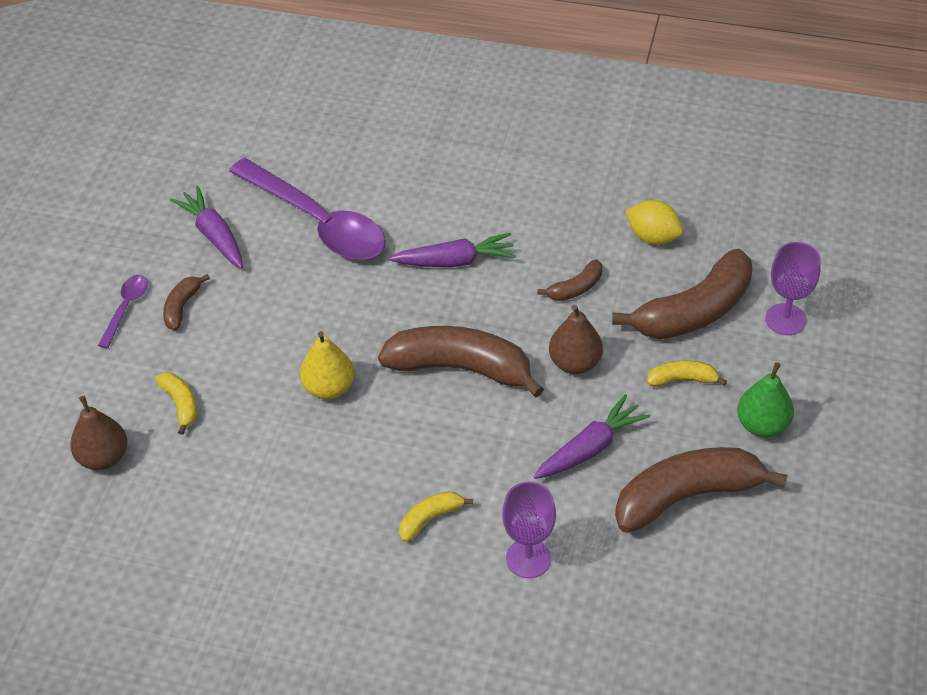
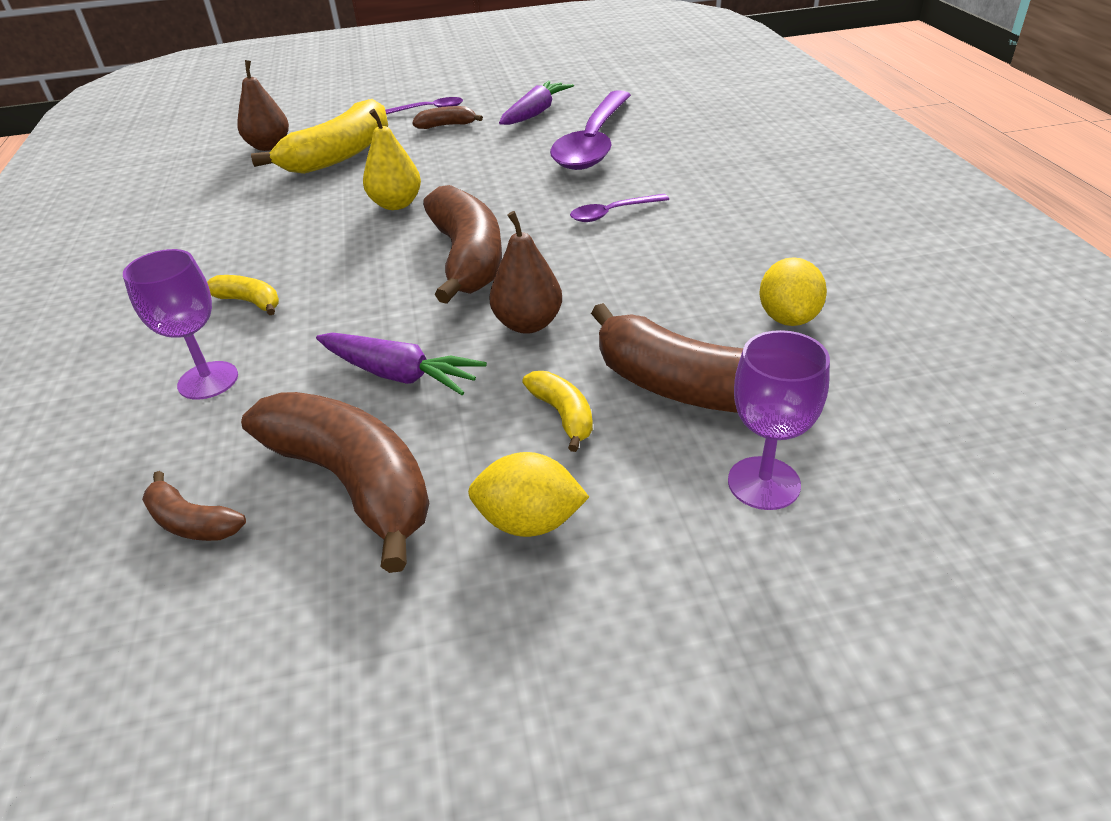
camera: 65 degrees right, 10 degrees down
(181, 404) = (339, 155): yellow banana -> yellow banana, size x2.14
(455, 261) = (612, 213): purple carrot -> purple spoon
(575, 288) = (645, 290): brown banana -> brown banana (192, 522)
(762, 425) = (529, 522): green pear -> yellow lemon

